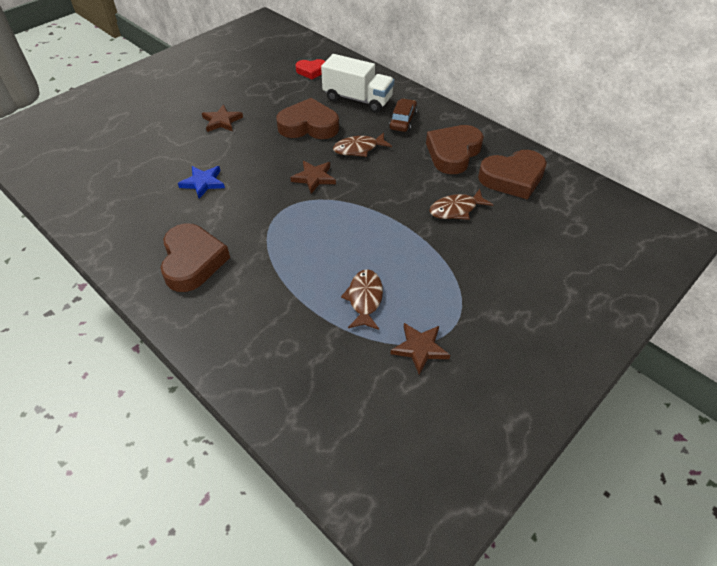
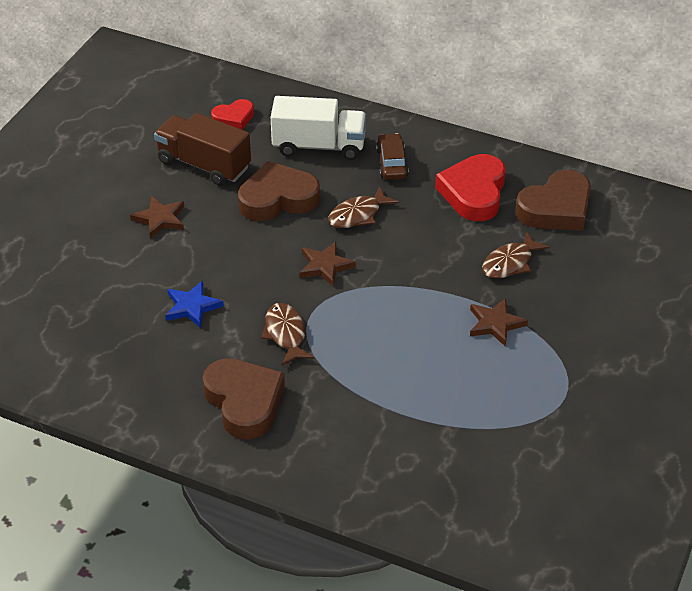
camera: 20 degrees left, 5 degrees down
(273, 95) = (204, 165): none -> brown truck
(364, 299) = (461, 389): brown fish -> brown fish (285, 334)
(420, 348) = (543, 423): brown star -> brown star (495, 324)
(453, 153) = (474, 193): brown heart -> red heart

